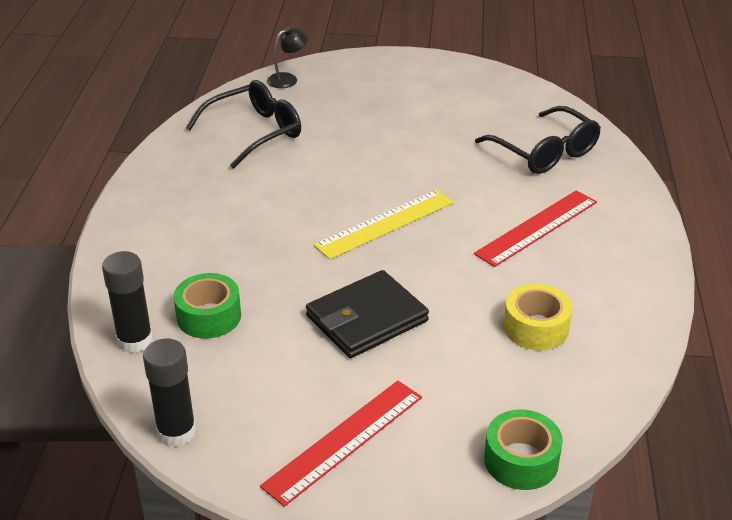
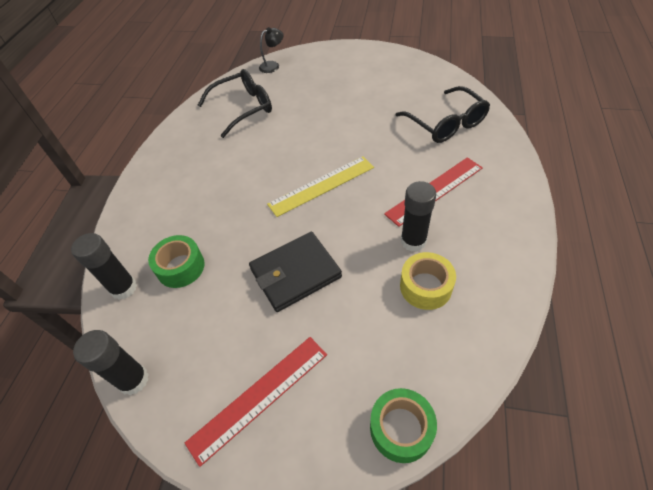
camera: 10 degrees right, 15 degrees up
(515, 282) = (413, 241): none -> black glue stick

